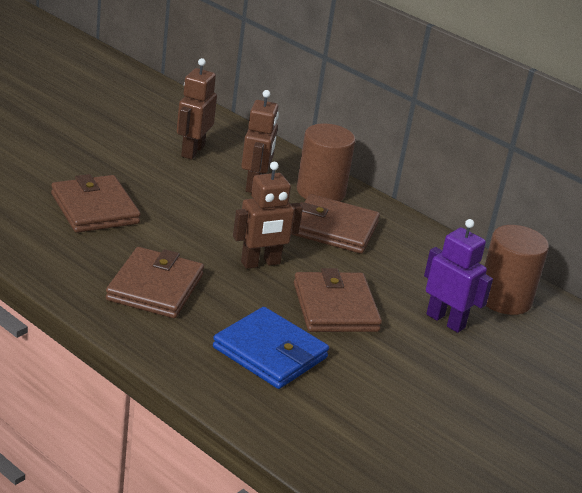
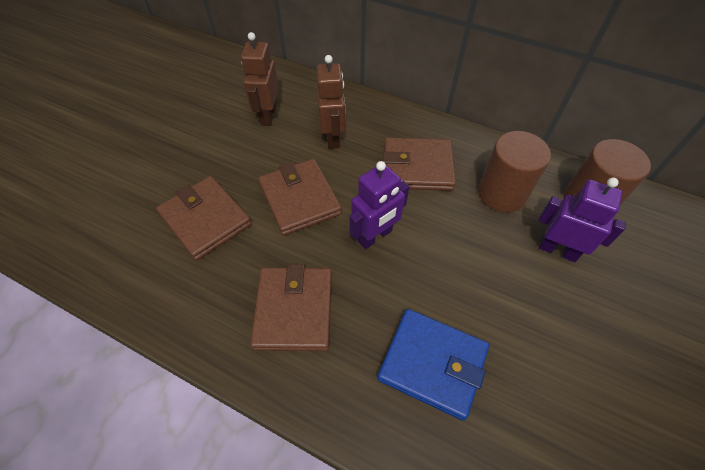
camera: 10 degrees left, 25 degrees up
(260, 263) = (375, 236): brown robot -> purple robot
(321, 192) = (388, 126): brown cylinder -> brown cylinder (502, 193)
(335, 307) = (461, 270): brown wallet -> brown wallet (299, 199)

